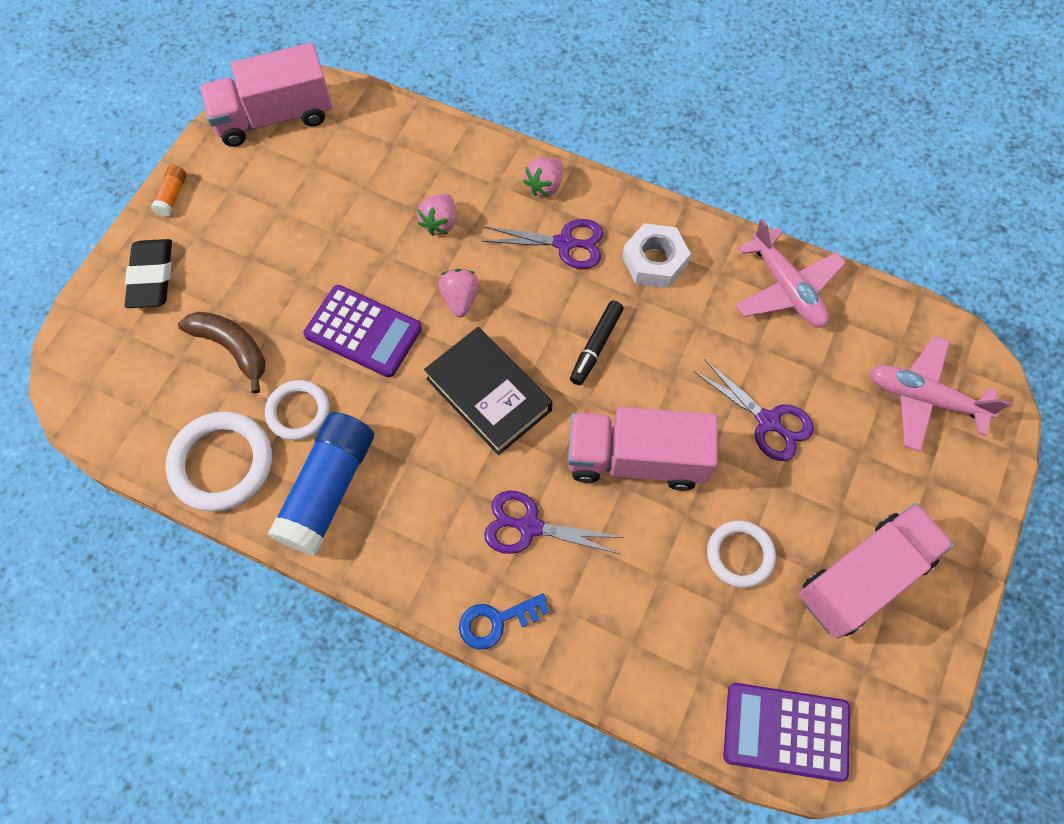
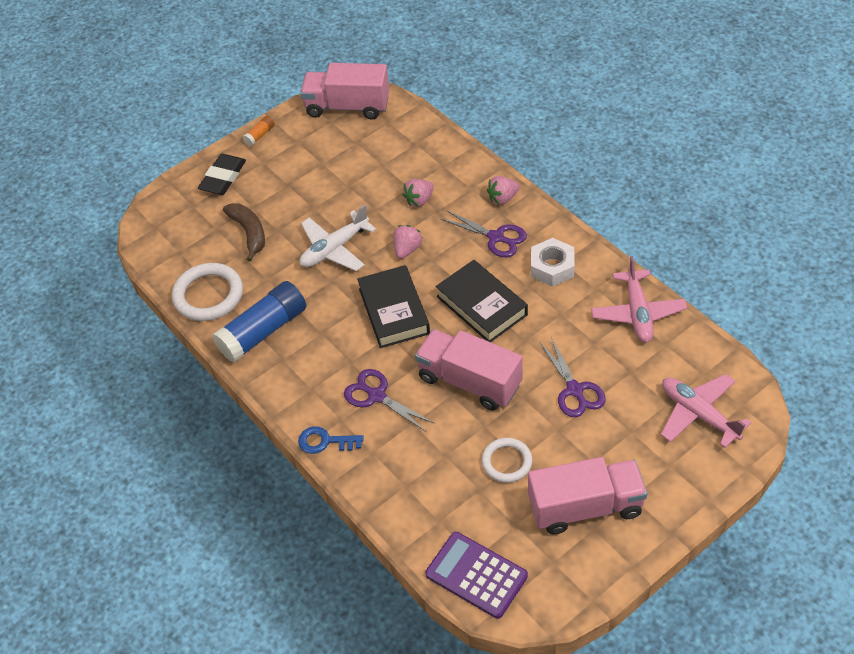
camera: 30 degrees right, 15 degrees down
(298, 412) = (269, 281): white ring -> none
(363, 331) = (334, 249): purple calculator -> white plane
(596, 346) = (481, 306): black marker -> black book

